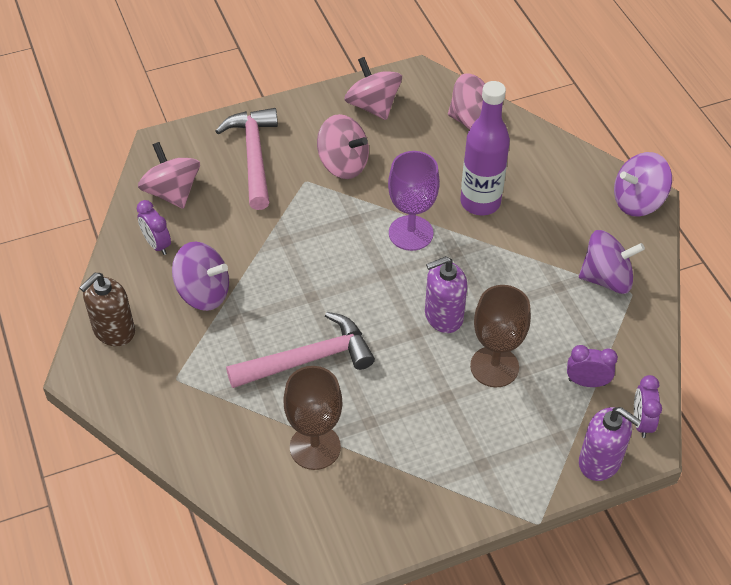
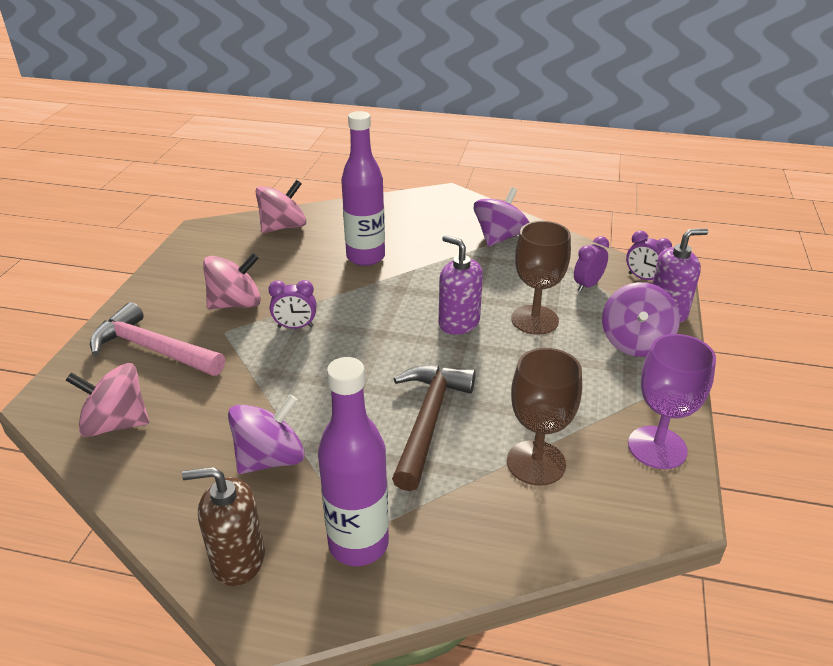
camera: 55 degrees left, 15 degrees down
(114, 331) = (238, 560): brown soap dispenser -> brown soap dispenser turned 105 degrees clockwise
(157, 244) = (166, 466): purple clock -> purple clock (295, 327)
(167, 383) = (358, 544): none -> purple bottle
(308, 359) = (428, 421): pink hammer -> brown hammer
(373, 106) = (198, 262): pink spinning top -> none
(411, 233) = (354, 301): purple goblet -> purple goblet (657, 447)
(443, 316) = (458, 323): purple soap dispenser -> purple soap dispenser turned 120 degrees clockwise
(638, 201) = (445, 198): purple spinning top -> purple spinning top (635, 342)

